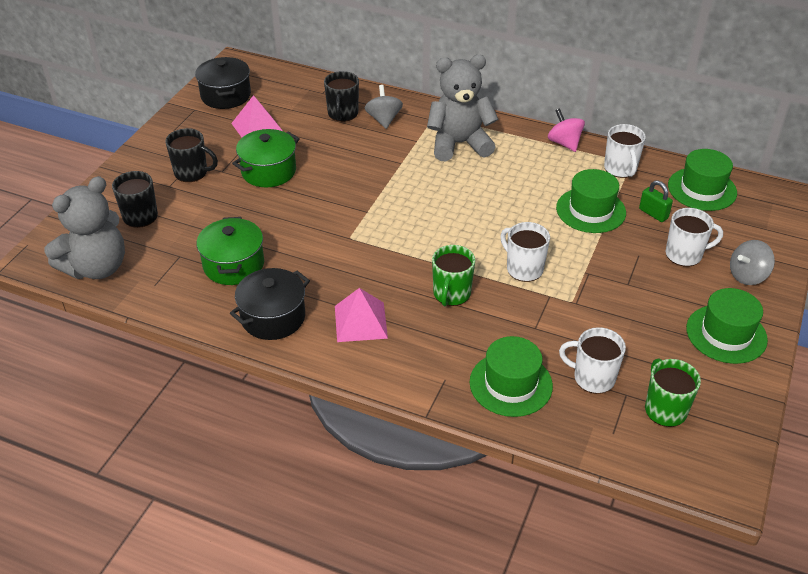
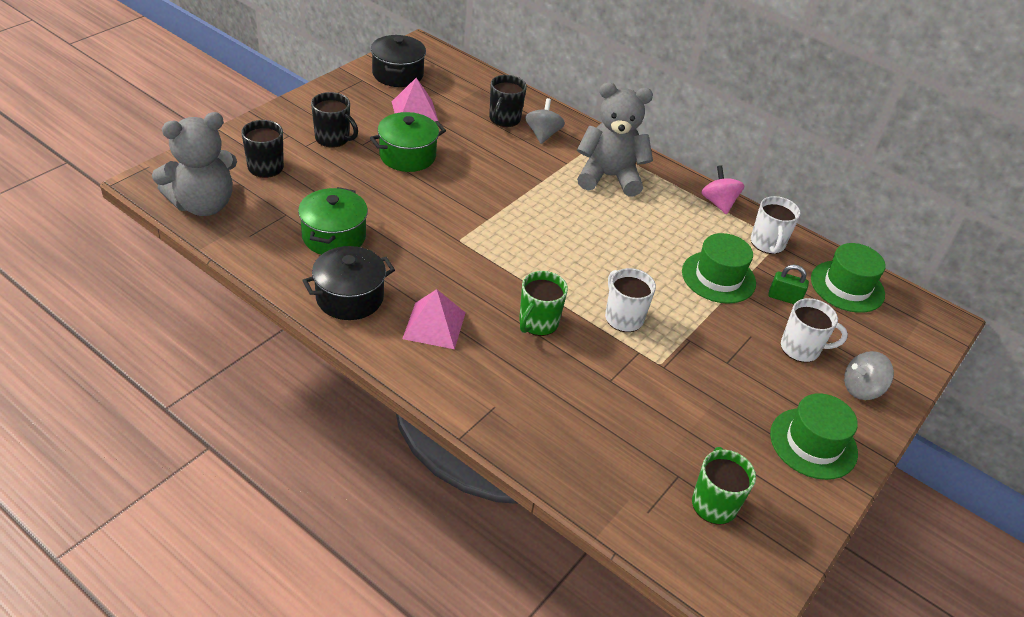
camera: 10 degrees right, 0 degrees up
(511, 384) = (560, 430): green hat -> none
(592, 378) = (649, 448): white mug -> none
(653, 213) = (784, 298): green padlock -> green padlock turned 45 degrees counterclockwise

